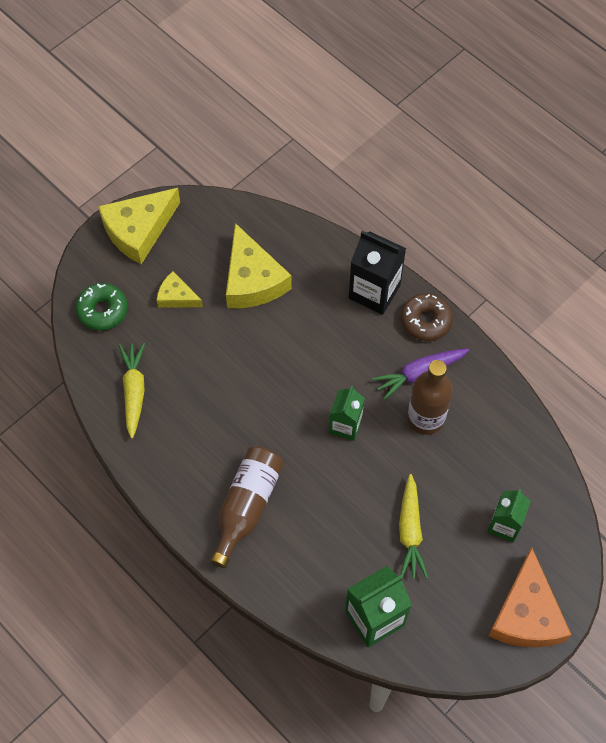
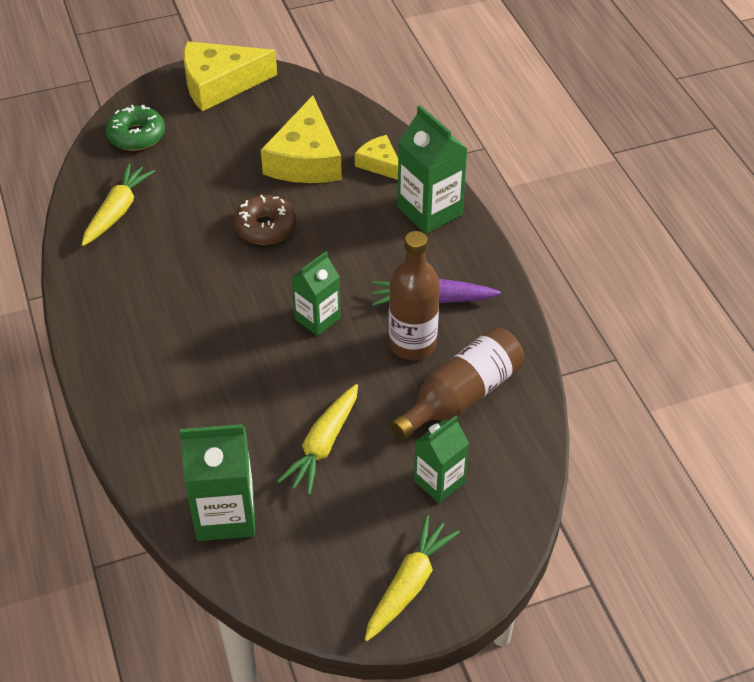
camera: 25 degrees right, 15 degrees down
(177, 297) = (218, 148): yellow cheese -> yellow cheese (380, 164)
(247, 506) = (159, 353): brown bottle -> brown bottle (461, 396)
(374, 292) = (430, 211): black carton -> green carton
(426, 321) = (471, 255): brown donut -> brown donut (265, 227)
(526, 614) = (409, 584): orange cheese -> yellow carrot

